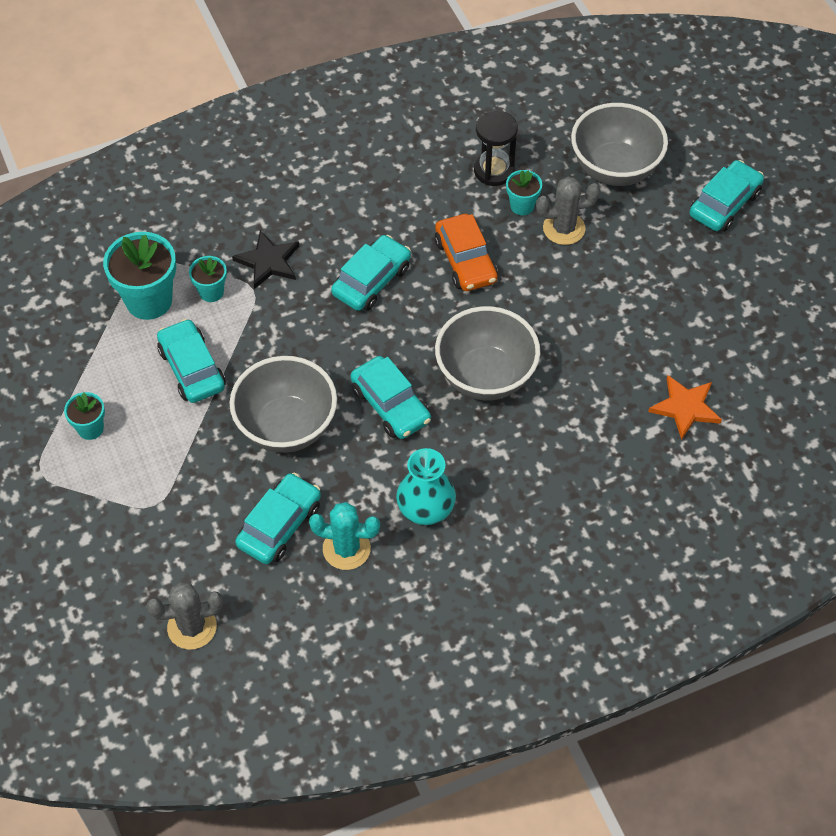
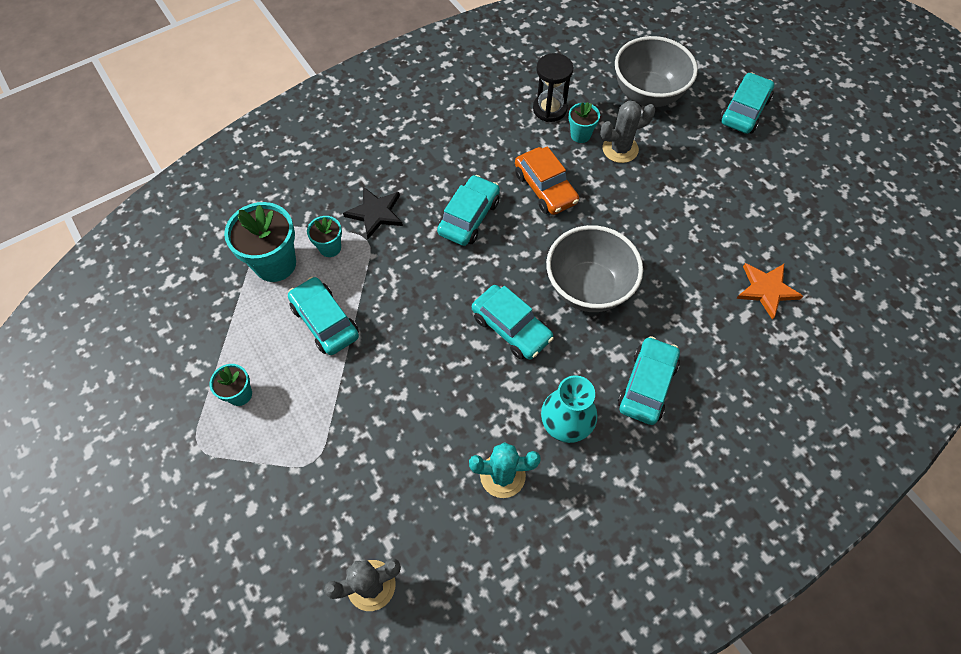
camera: 10 degrees left, 5 degrees up
(279, 525) = (435, 462): turquoise car -> turquoise car (647, 385)
(286, 427) = (422, 363): grey bowl -> none

